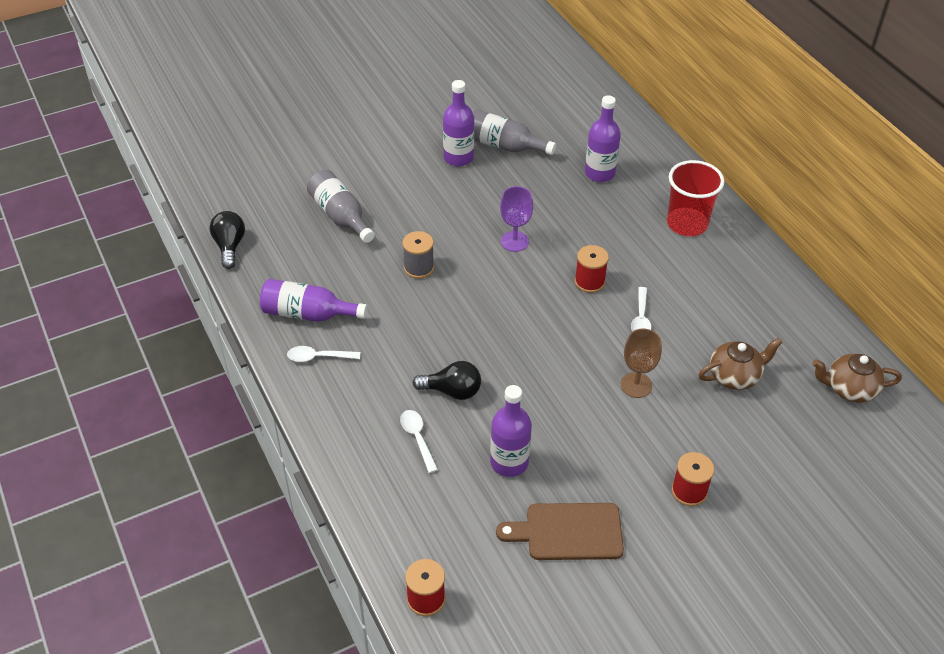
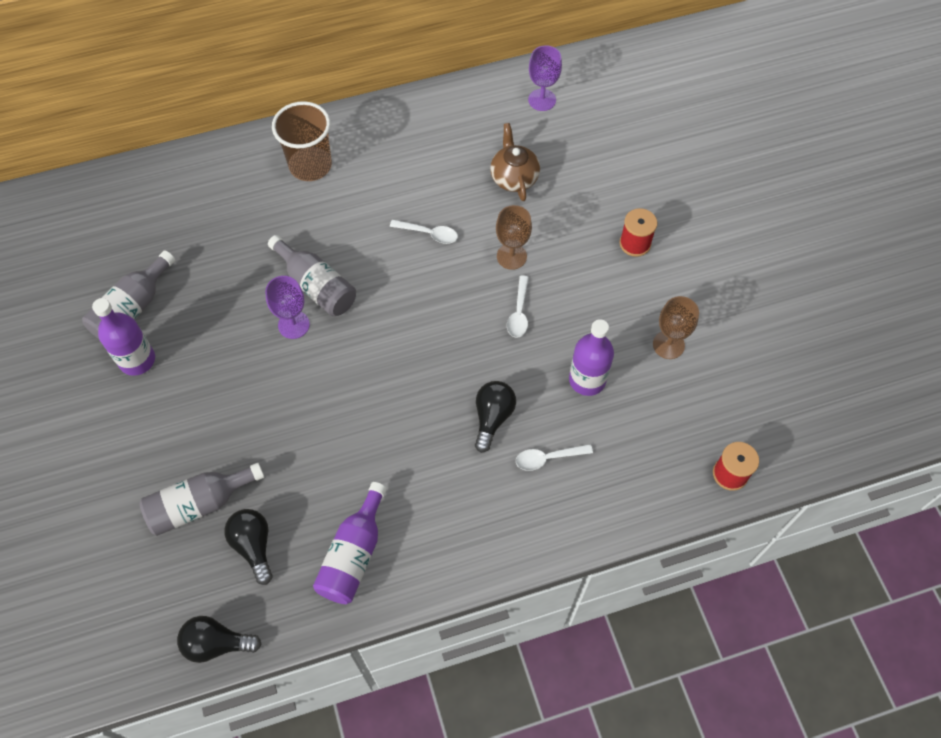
camera: 80 degrees left, 15 degrees up
(309, 253) = (254, 546): none -> black light bulb
(318, 357) = (422, 548): white spoon -> white spoon (519, 313)
(419, 268) = (309, 427): grey spool -> none
(558, 249) = (316, 286): none -> grey bottle
(568, 532) = (668, 345): brown cutting board -> brown goblet
(589, 282) = (370, 267): red spool -> none
(599, 173) = (211, 224): purple bottle -> none
(687, 224) = (310, 165): red cup -> brown cup
(850, 389) = (542, 100): brown teapot -> purple goblet

